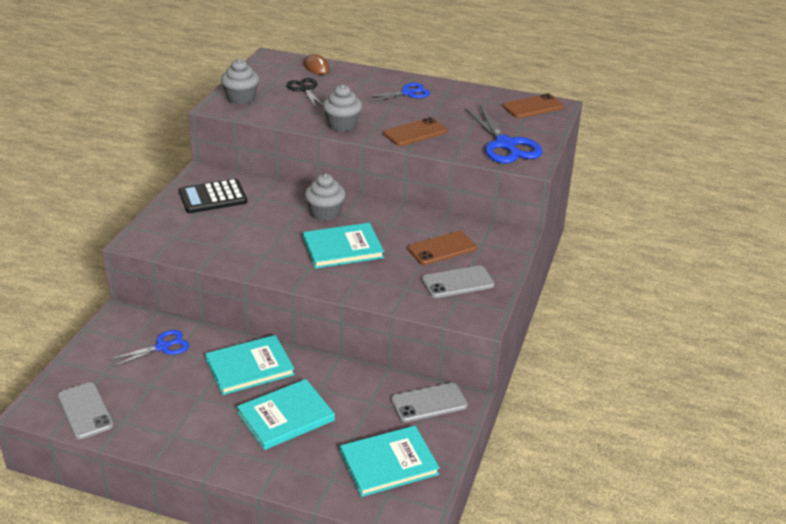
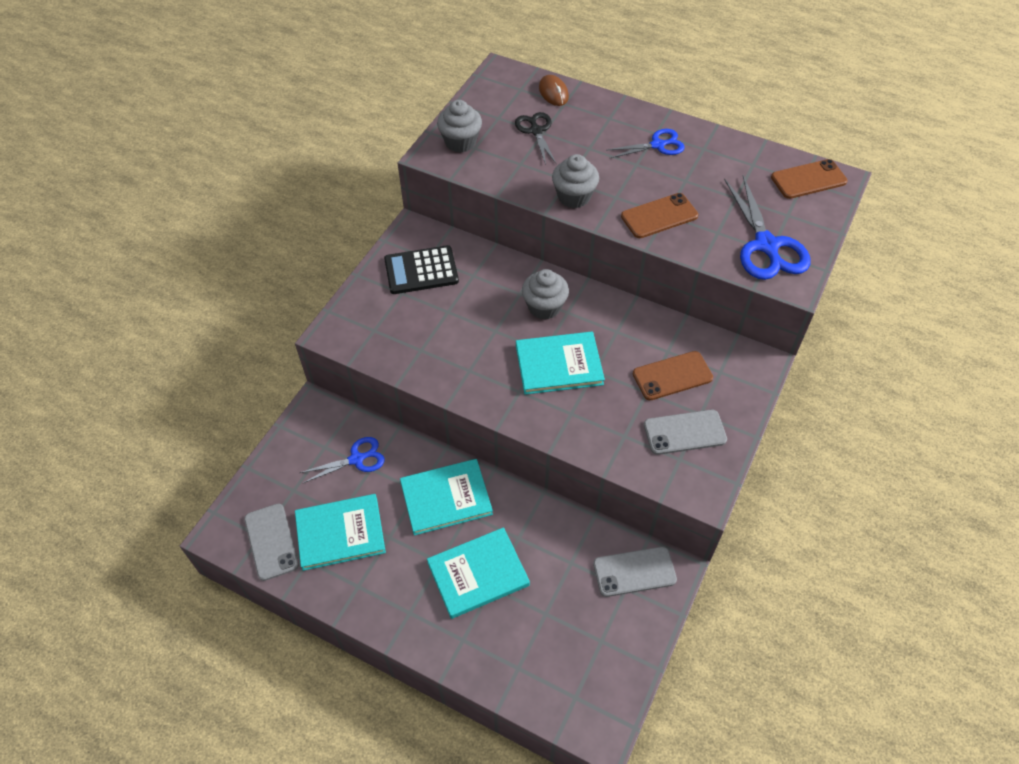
camera: 10 degrees right, 20 degrees up
(389, 463) = (581, 653): turquoise book -> turquoise book (340, 533)

